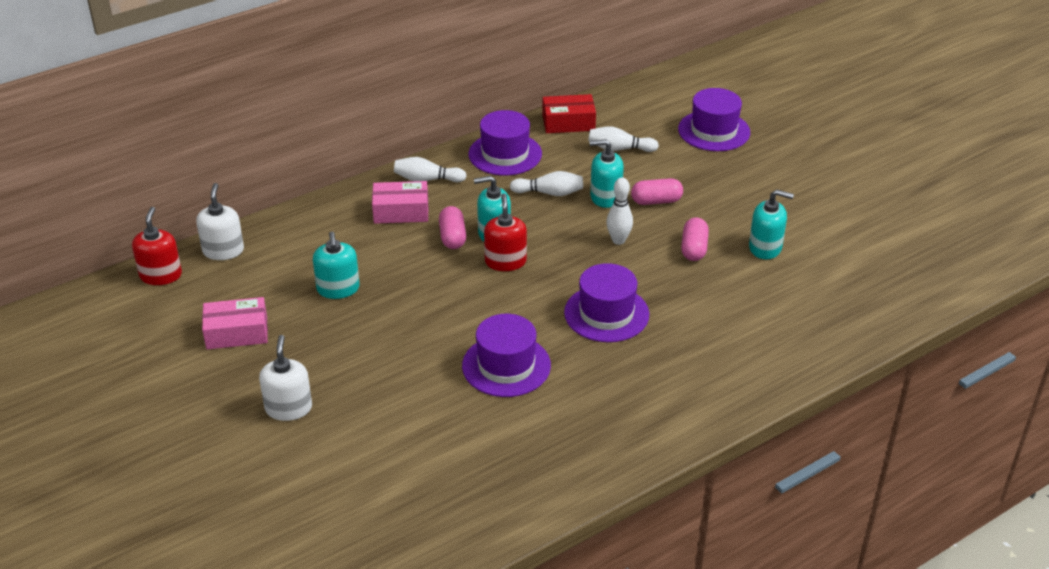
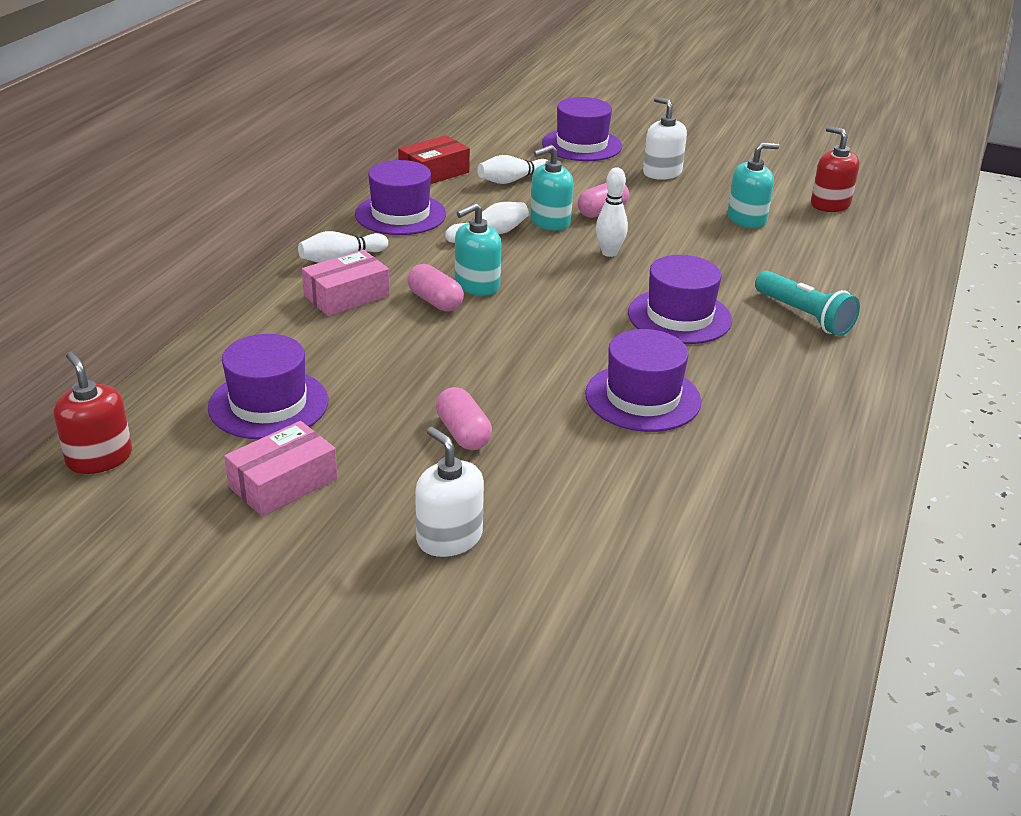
camera: 35 degrees left, 5 degrees down
(223, 251) = (161, 402): white soap dispenser -> white soap dispenser (662, 173)
(278, 276) = (268, 404): none -> purple hat
(338, 289) = (361, 392): turquoise soap dispenser -> none
(505, 261) = (520, 305): red soap dispenser -> red soap dispenser (830, 204)
(694, 249) = (687, 238): pink capsule -> pink capsule (463, 433)
(701, 349) = (804, 316): none -> turquoise flashlight

